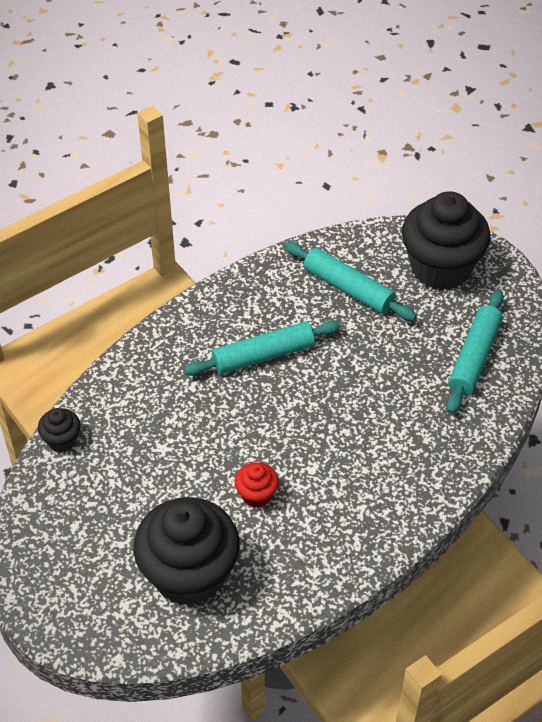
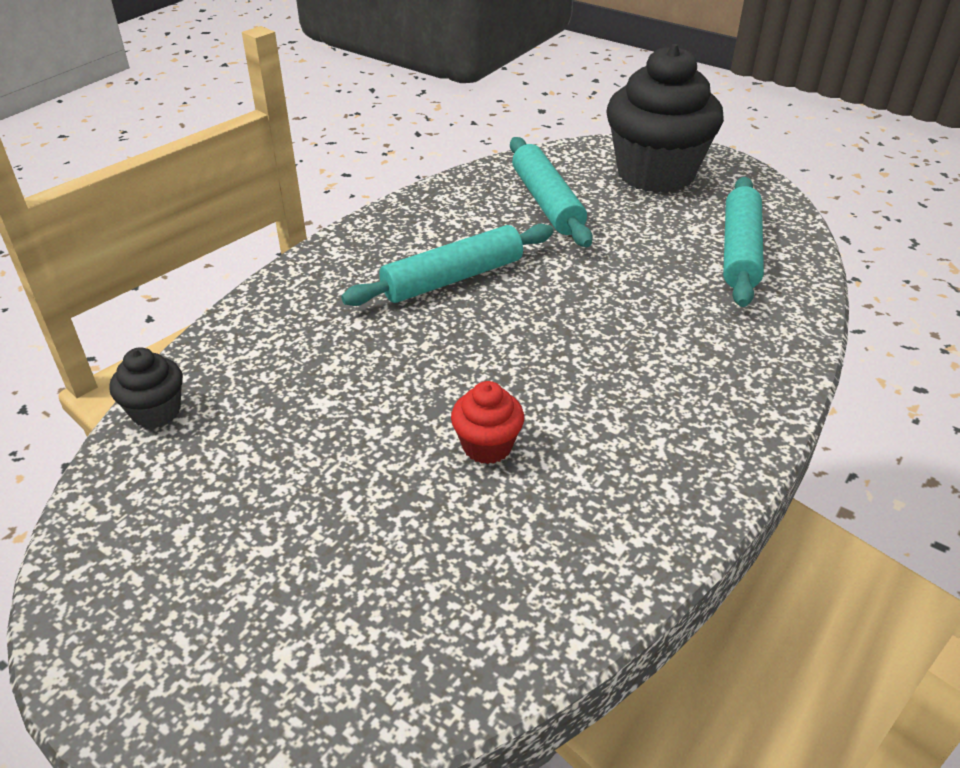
camera: 10 degrees left, 10 degrees down
(189, 574) = (398, 582): black cupcake -> none
(348, 288) = (546, 202): turquoise rolling pin -> turquoise rolling pin turned 45 degrees clockwise

